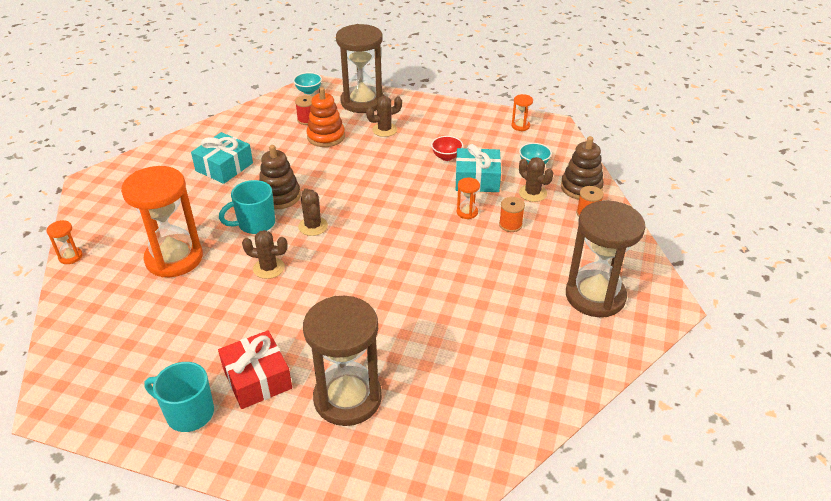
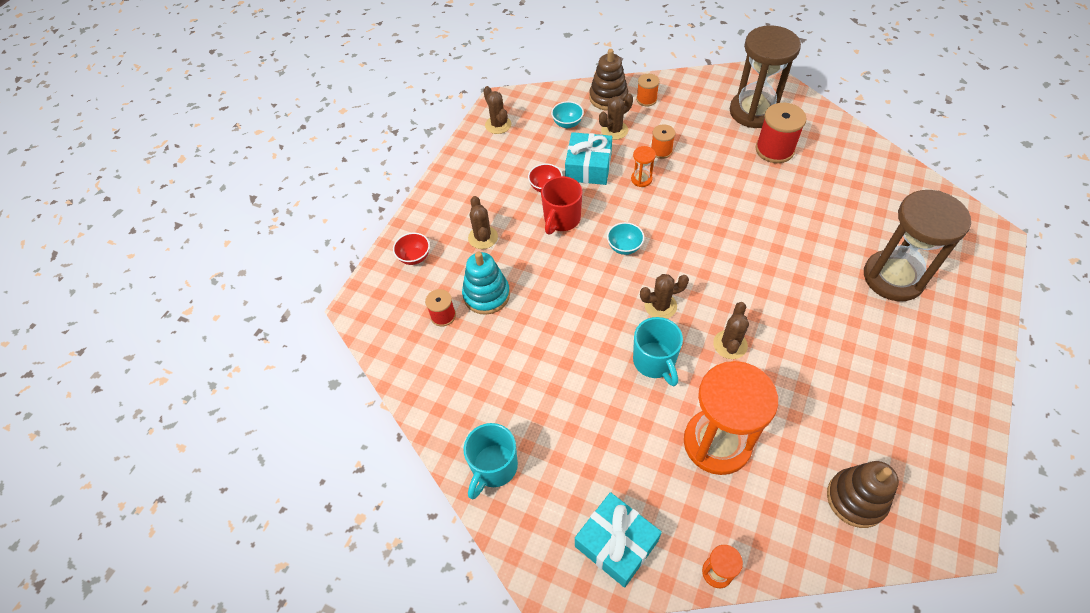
camera: 80 degrees left, 15 degrees up
(188, 413) = (936, 401): turquoise mug -> turquoise mug (494, 467)
(224, 167) = (536, 405): turquoise gift -> turquoise gift (616, 543)
(257, 379) = (884, 346): red gift -> none
(279, 196) = (604, 340): brown stacking toy -> brown stacking toy (856, 499)
(308, 91) = (371, 315): turquoise bowl -> turquoise bowl (624, 247)
(326, 137) = (486, 295): orange stacking toy -> turquoise stacking toy
(362, 102) = (414, 257): brown hourglass -> red bowl
(409, 168) = (561, 219): none -> red mug
(520, 126) = (498, 125): orange hourglass -> brown cactus
(533, 311) = (774, 150): none -> red spool

